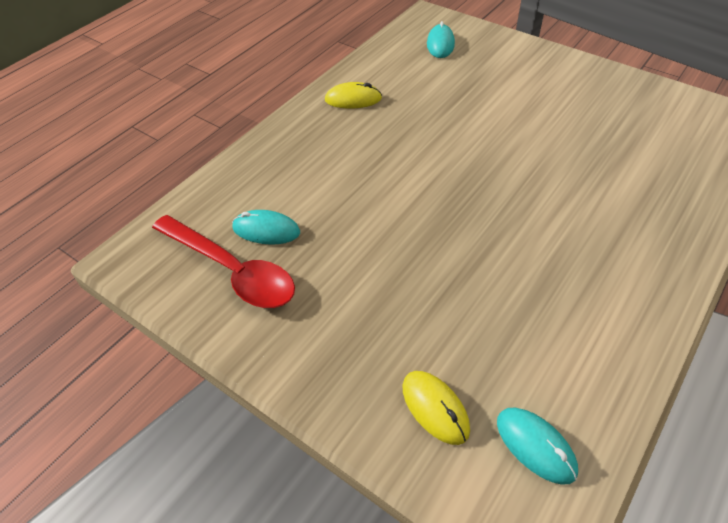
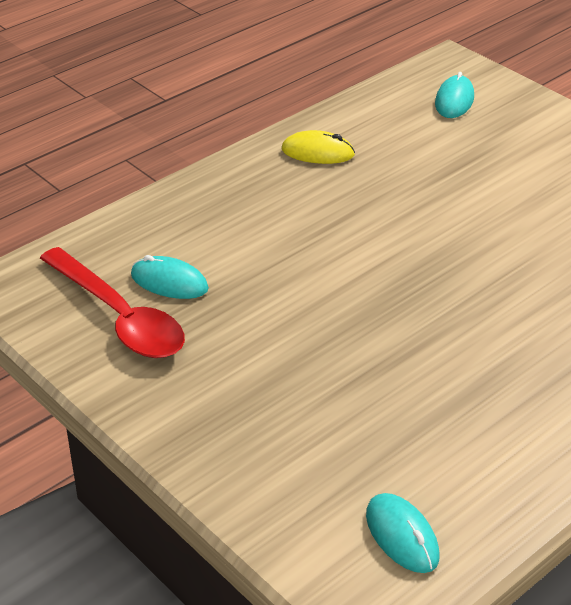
camera: 10 degrees right, 10 degrees down
(435, 408) = (305, 484): yellow mouse -> none

